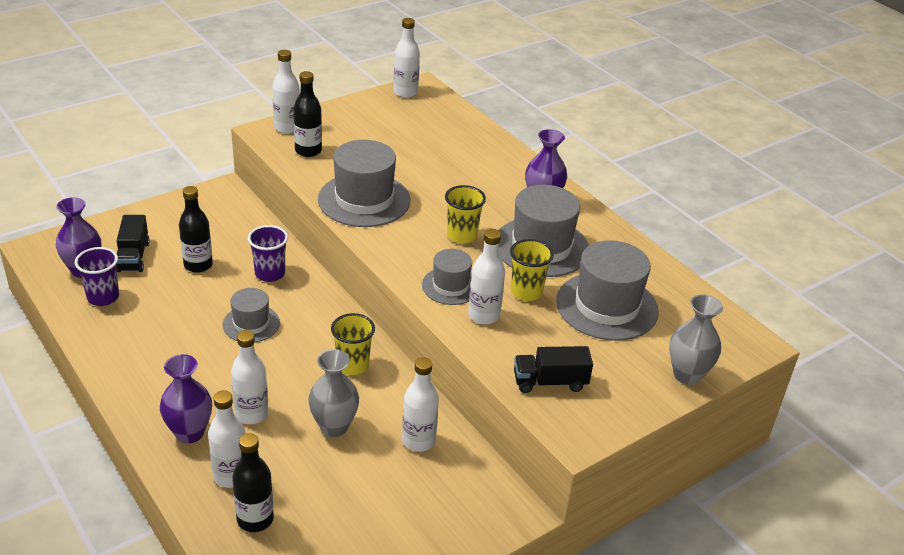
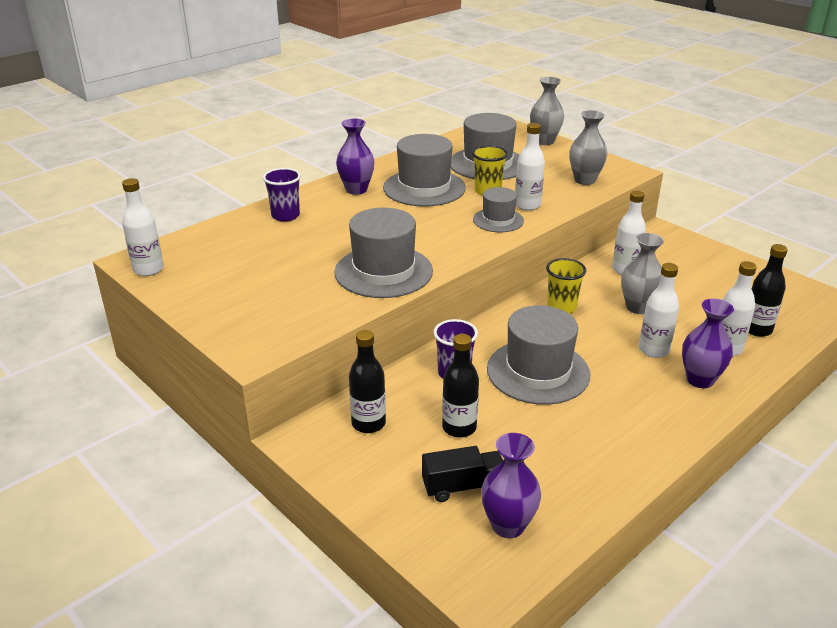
camera: 95 degrees left, 5 degrees down
(103, 297) = (550, 491): purple cup -> purple cup (285, 216)
(251, 324) = (538, 371): grey hat -> grey hat, size x1.74
(287, 128) = (241, 339): white bottle -> none
(308, 151) = (293, 317): black bottle -> black bottle (368, 423)
(462, 236) = (423, 220): yellow cup -> none
(550, 382) = (585, 180): black truck -> grey vase

